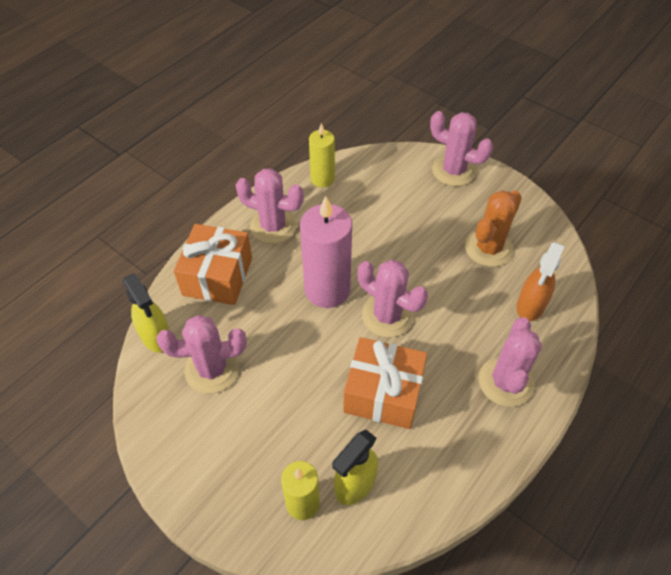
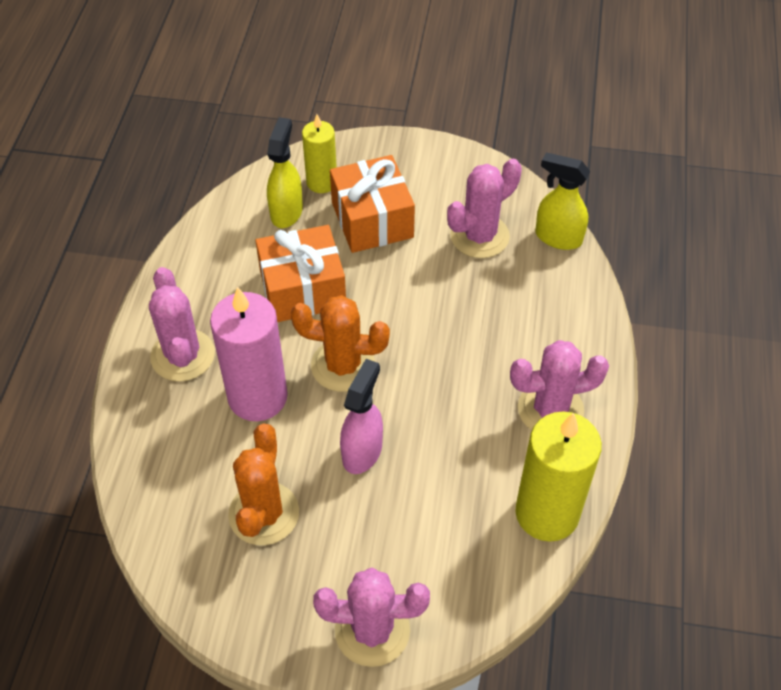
camera: 150 degrees right, 0 degrees up
(217, 276) = (557, 320): orange gift -> orange gift (372, 220)
(322, 179) = (547, 513): yellow candle -> yellow candle, size x1.67
(327, 290) = (428, 363): pink candle -> pink candle (257, 397)
(387, 316) = (343, 365): pink cactus -> orange cactus
(407, 255) = (362, 451): none -> pink spray bottle
(530, 306) = (182, 455): orange spray bottle -> none

